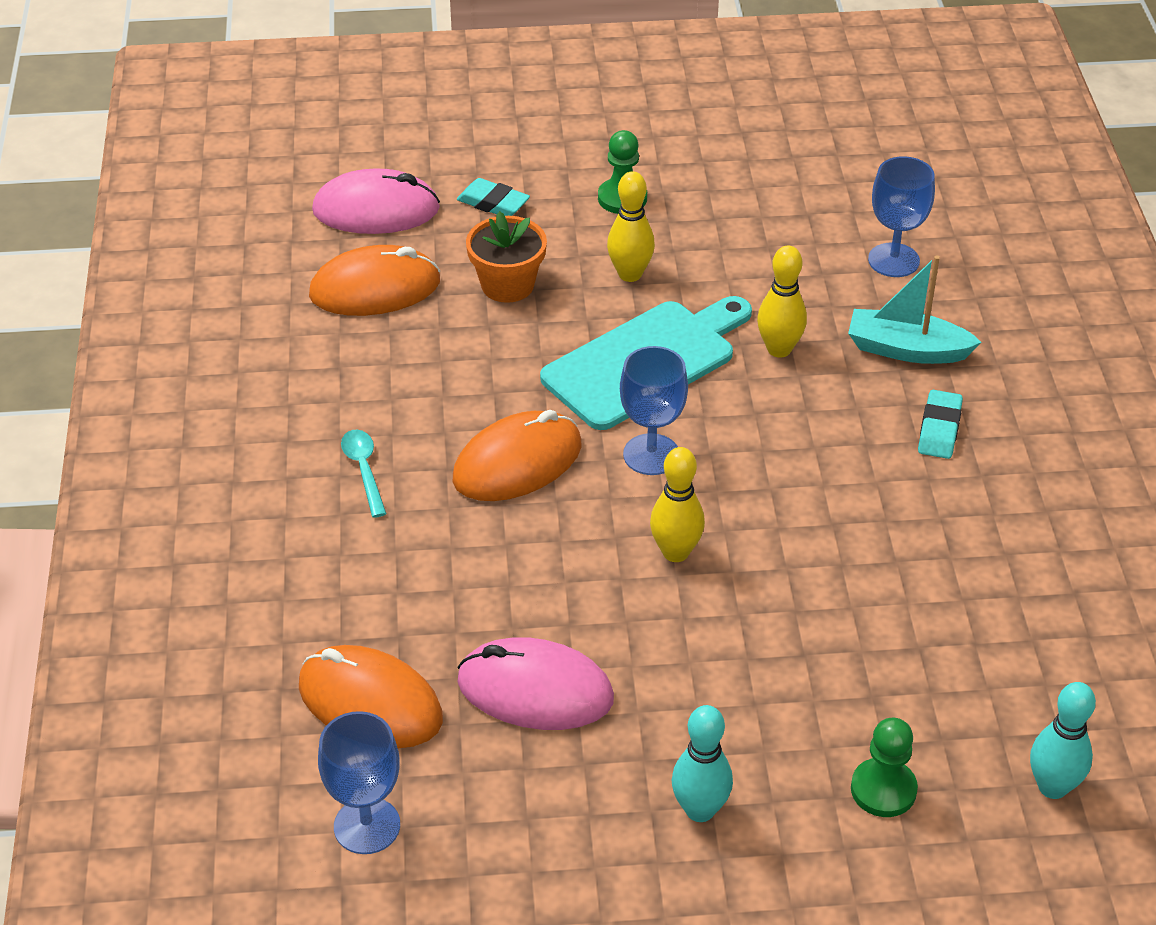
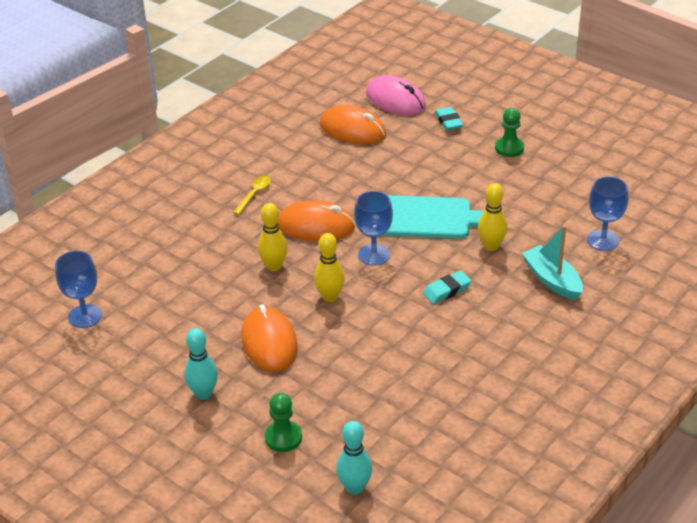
camera: 45 degrees right, 5 degrees down
(364, 470) = (254, 194): turquoise spoon -> yellow spoon
(370, 703) = (143, 276): orange mouse -> orange mouse (269, 342)
(507, 285) = (408, 157): orange flower pot -> none
(535, 690) = (205, 311): pink mouse -> none
(630, 274) = (468, 180): yellow bowling pin -> yellow bowling pin (274, 266)
(939, 429) = (518, 321): turquoise eraser -> turquoise eraser (447, 290)

